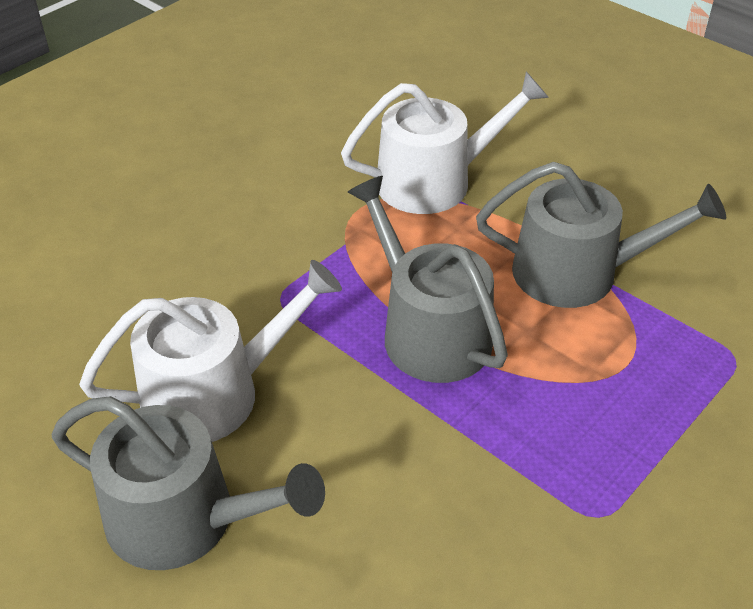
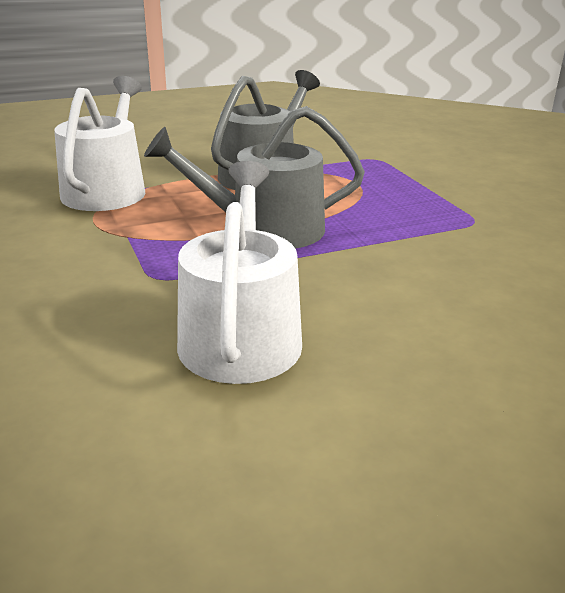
camera: 65 degrees left, 15 degrees down
(185, 519) = (387, 383): grey watering can -> none

